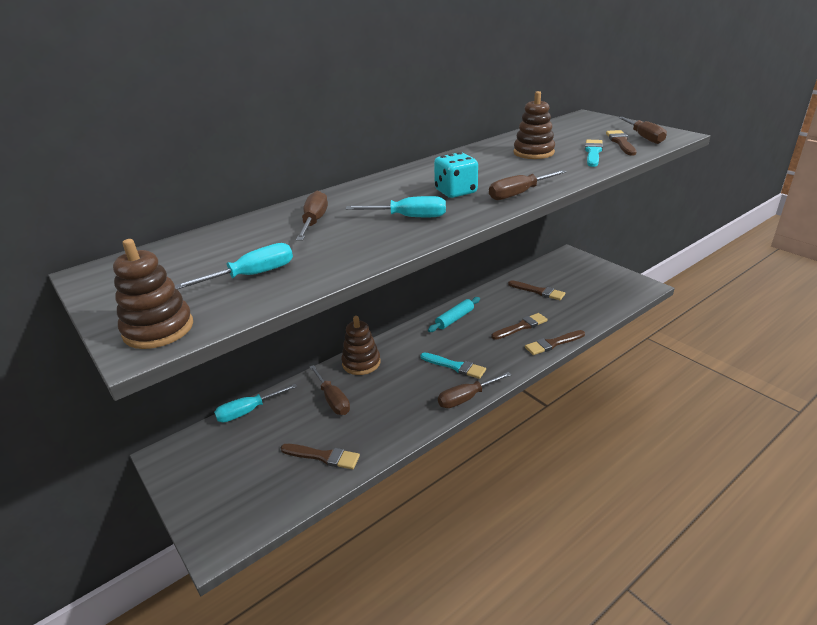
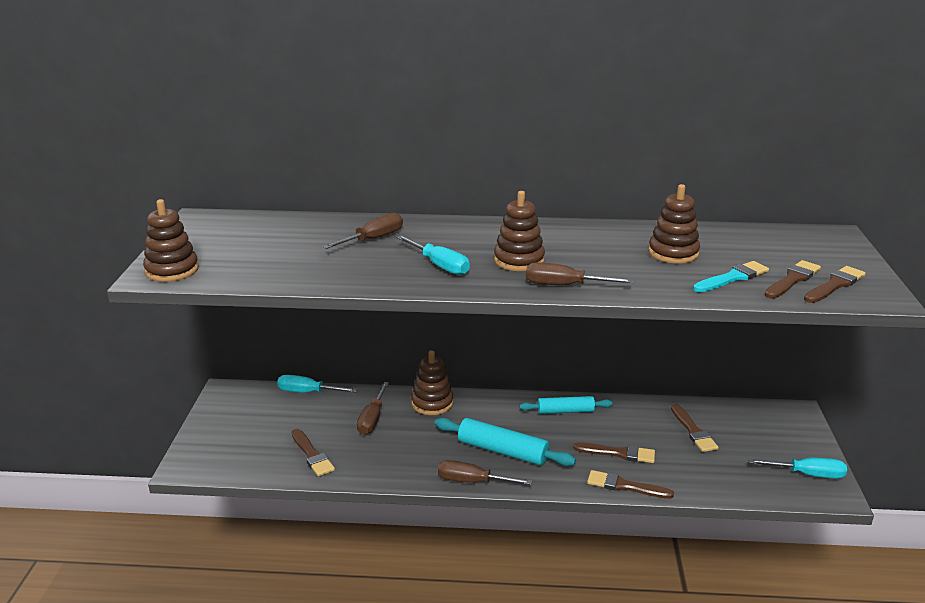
camera: 40 degrees right, 5 degrees down
(252, 275) = (268, 261): turquoise screwdriver -> turquoise screwdriver (807, 474)
(455, 366) = (502, 451): turquoise brush -> turquoise rolling pin
(456, 192) = (519, 260): turquoise dice -> brown stacking toy
(643, 137) = (834, 285): brown screwdriver -> brown brush

